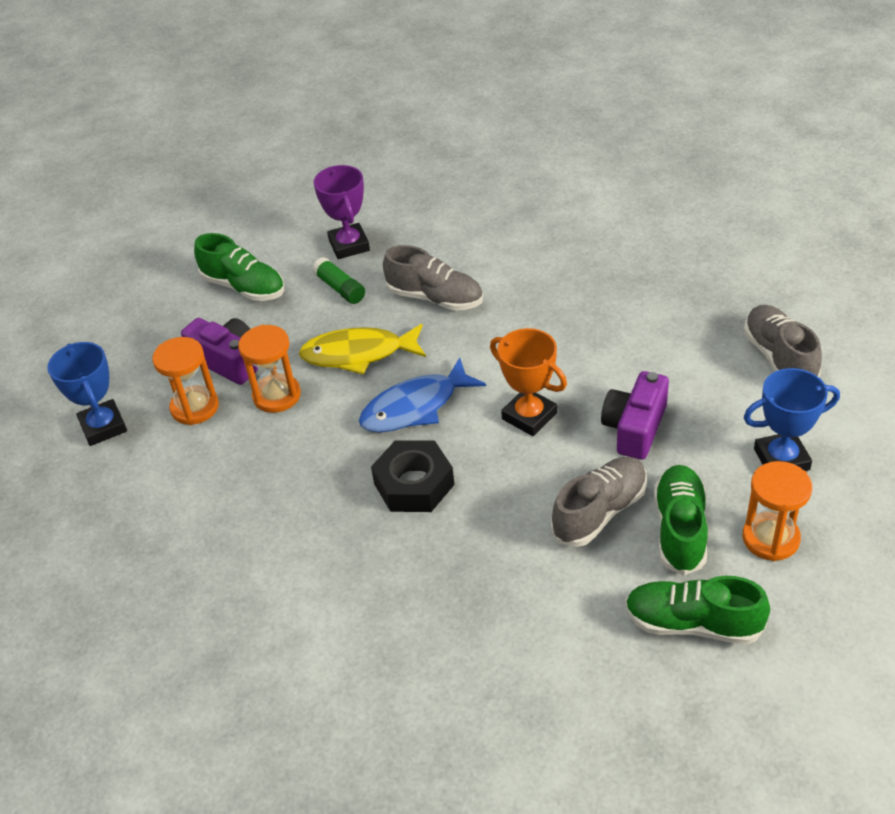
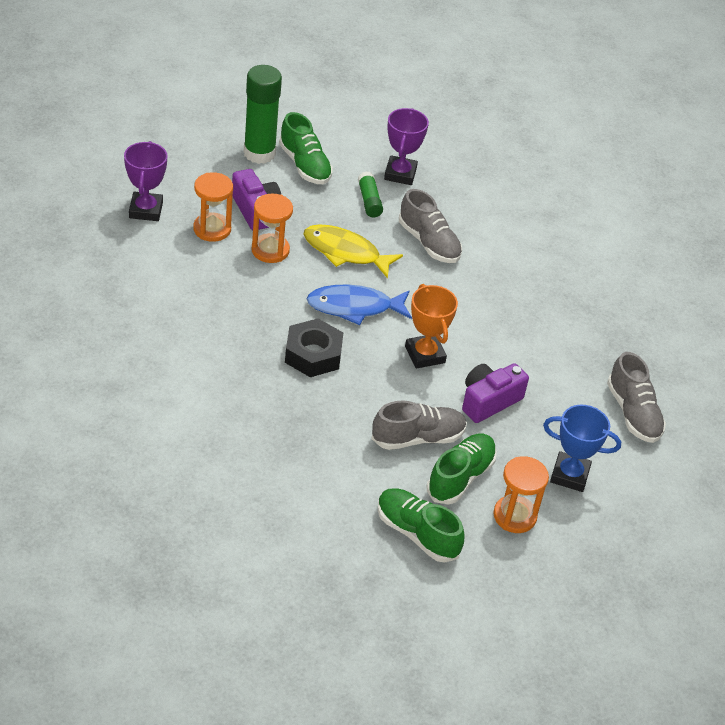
camera: 20 degrees right, 0 degrees up
(103, 427) = (146, 210): blue trophy -> purple trophy
(185, 300) = (259, 153): none -> green glue stick
(779, 358) = (633, 413): grey shoe -> grey shoe turned 150 degrees clockwise

